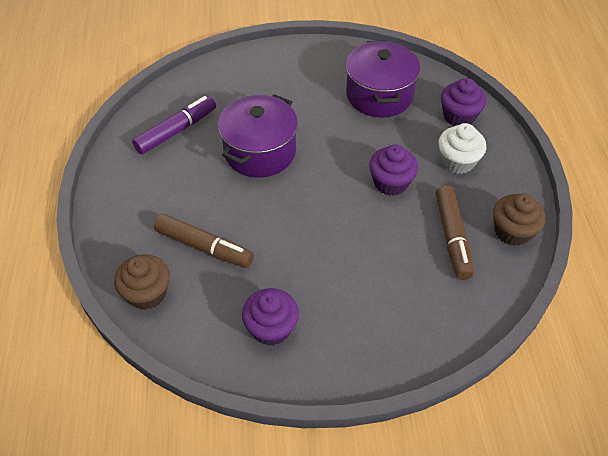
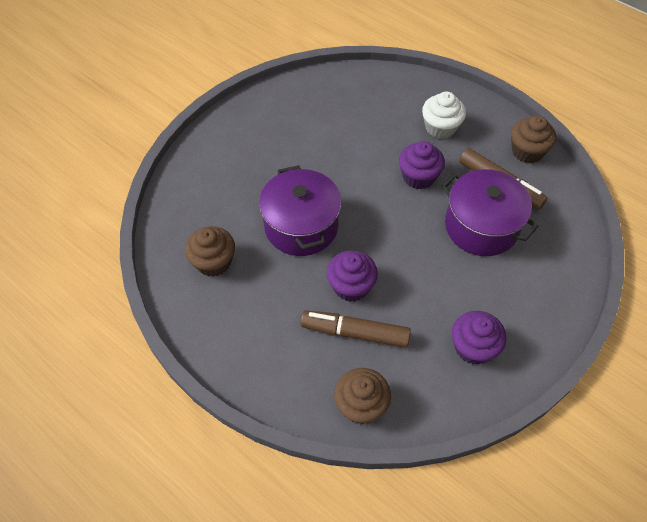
camera: 45 degrees left, 5 degrees up
(176, 131) = (213, 262): purple marker -> brown cupcake
(204, 247) = (355, 333): brown marker -> brown marker turned 150 degrees counterclockwise
(379, 95) = (331, 116): purple pot -> purple pot (481, 226)
(459, 116) = (402, 93): purple cupcake -> purple cupcake (351, 286)

